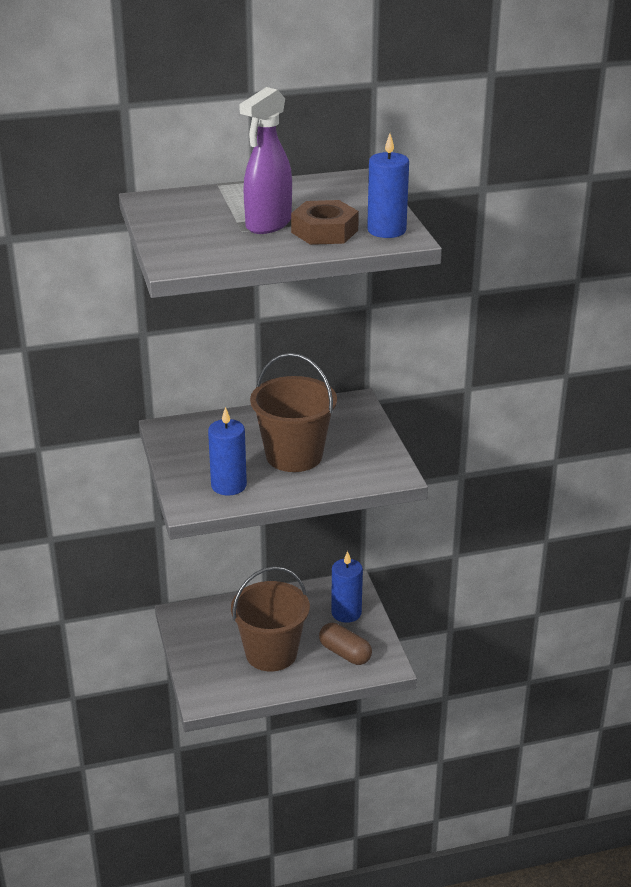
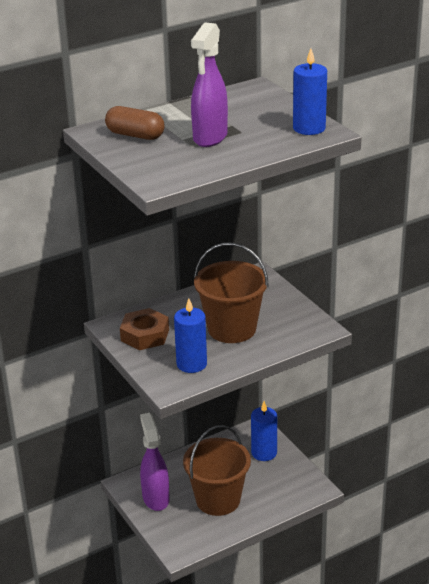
camera: 15 degrees left, 0 degrees up
(204, 637) = (155, 498): none -> purple spray bottle
(324, 231) = (260, 136): brown nut -> brown nut (145, 335)
(345, 653) = (278, 486): brown capsule -> brown capsule (135, 135)

